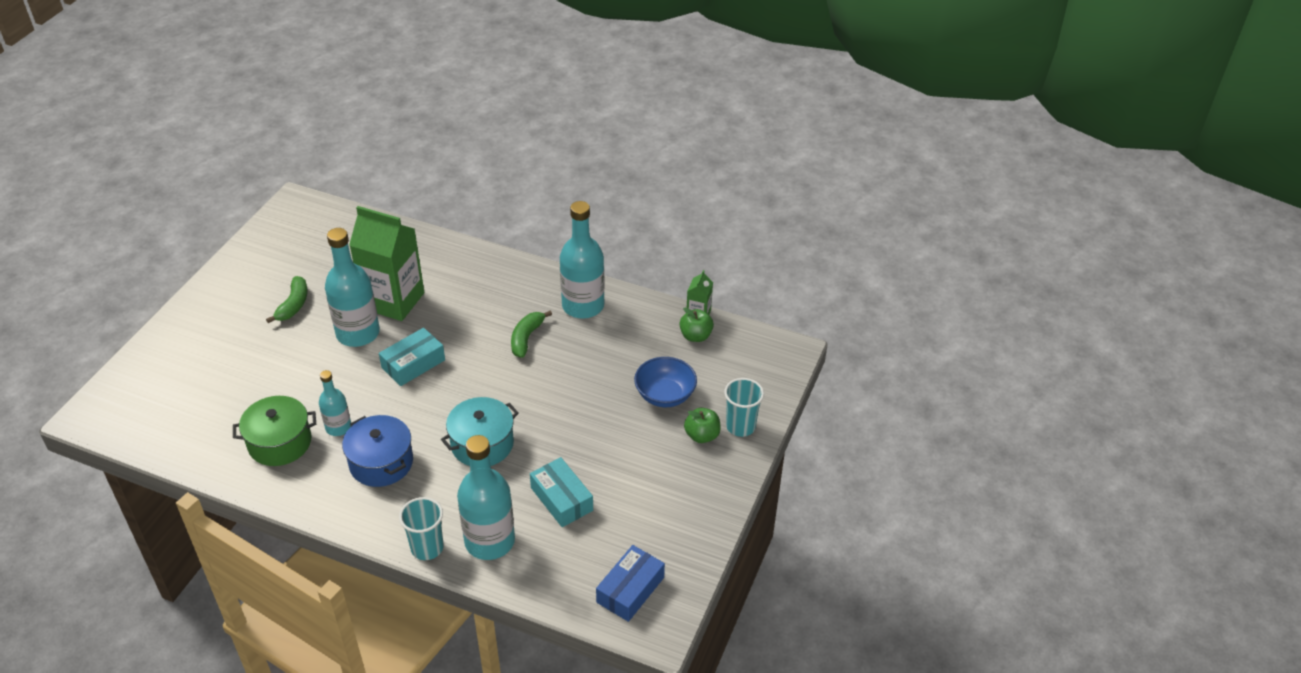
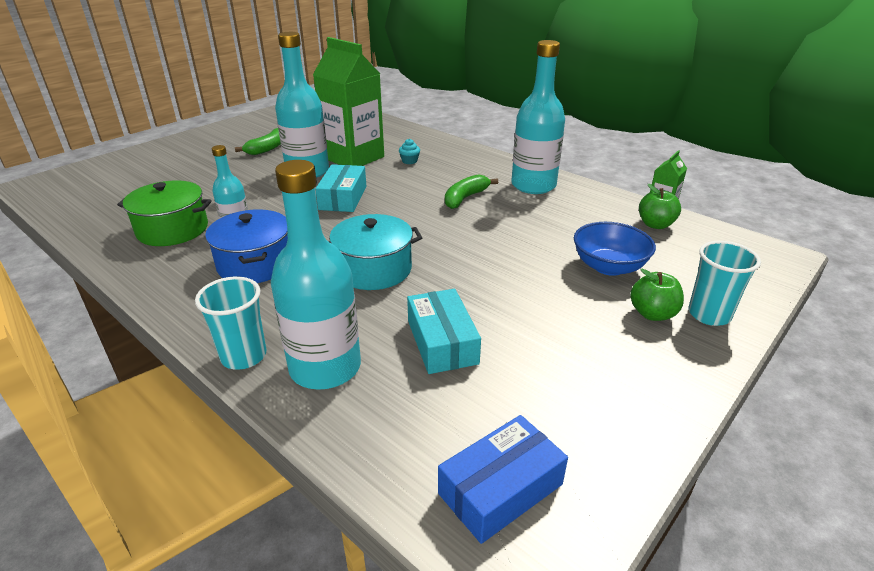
camera: 20 degrees right, 10 degrees down
(413, 364) = (343, 198): turquoise box -> turquoise box turned 60 degrees counterclockwise
(453, 294) = (409, 161): none -> turquoise cupcake

